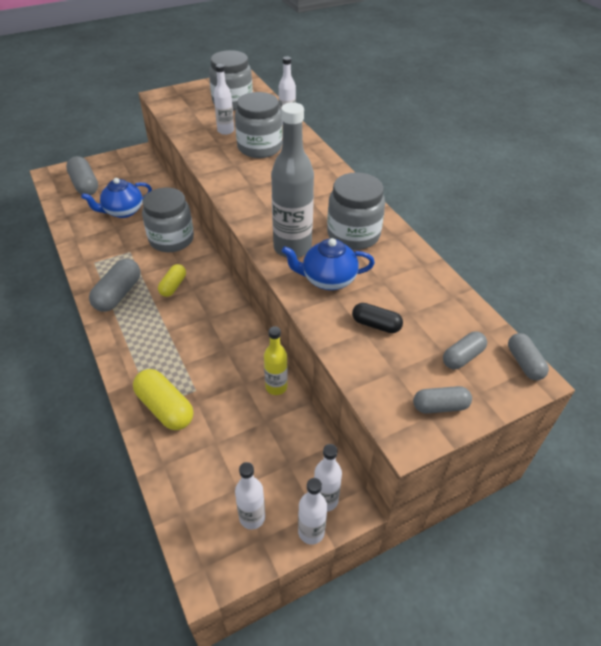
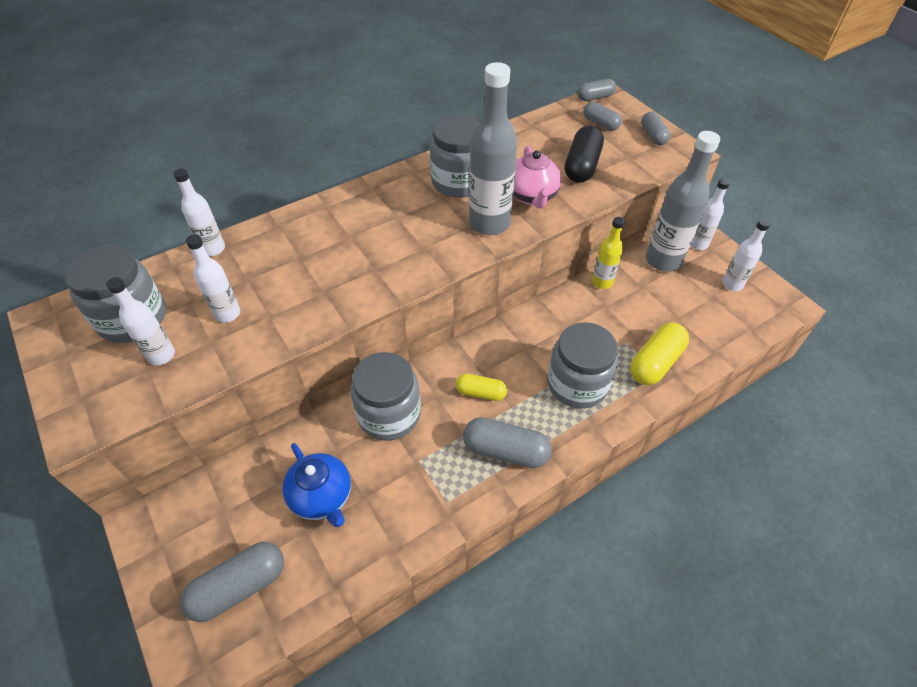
camera: 95 degrees left, 5 degrees up
(259, 147) = (279, 271): grey jar -> grey jar (577, 384)
(301, 453) = (663, 260): none -> grey bottle
(311, 532) = (726, 250): white bottle -> white bottle (161, 355)
(328, 279) = (532, 196): blue teapot -> pink teapot
(376, 325) = (581, 166): black capsule -> black capsule, size x1.60

